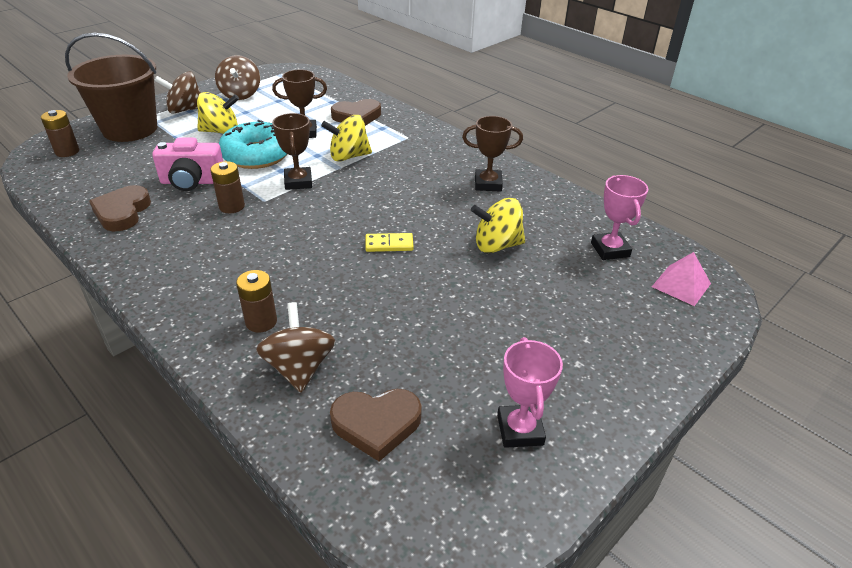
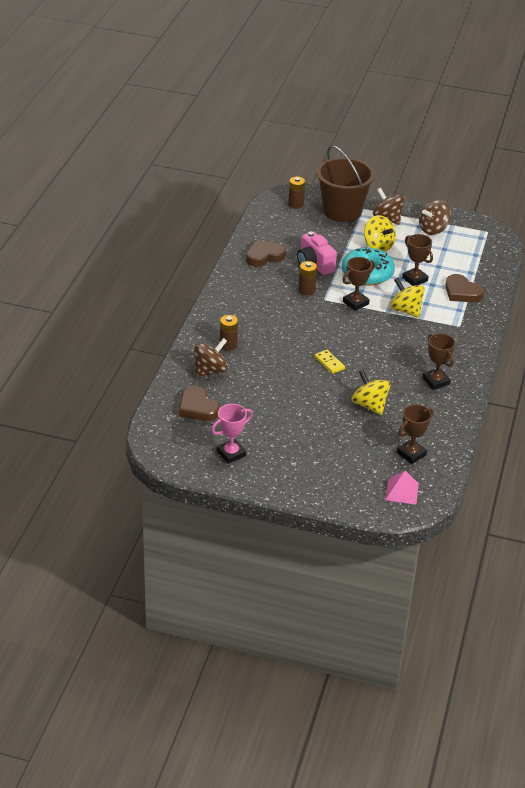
camera: 60 degrees right, 0 degrees up
(610, 250) = (411, 454): pink trophy -> brown trophy

